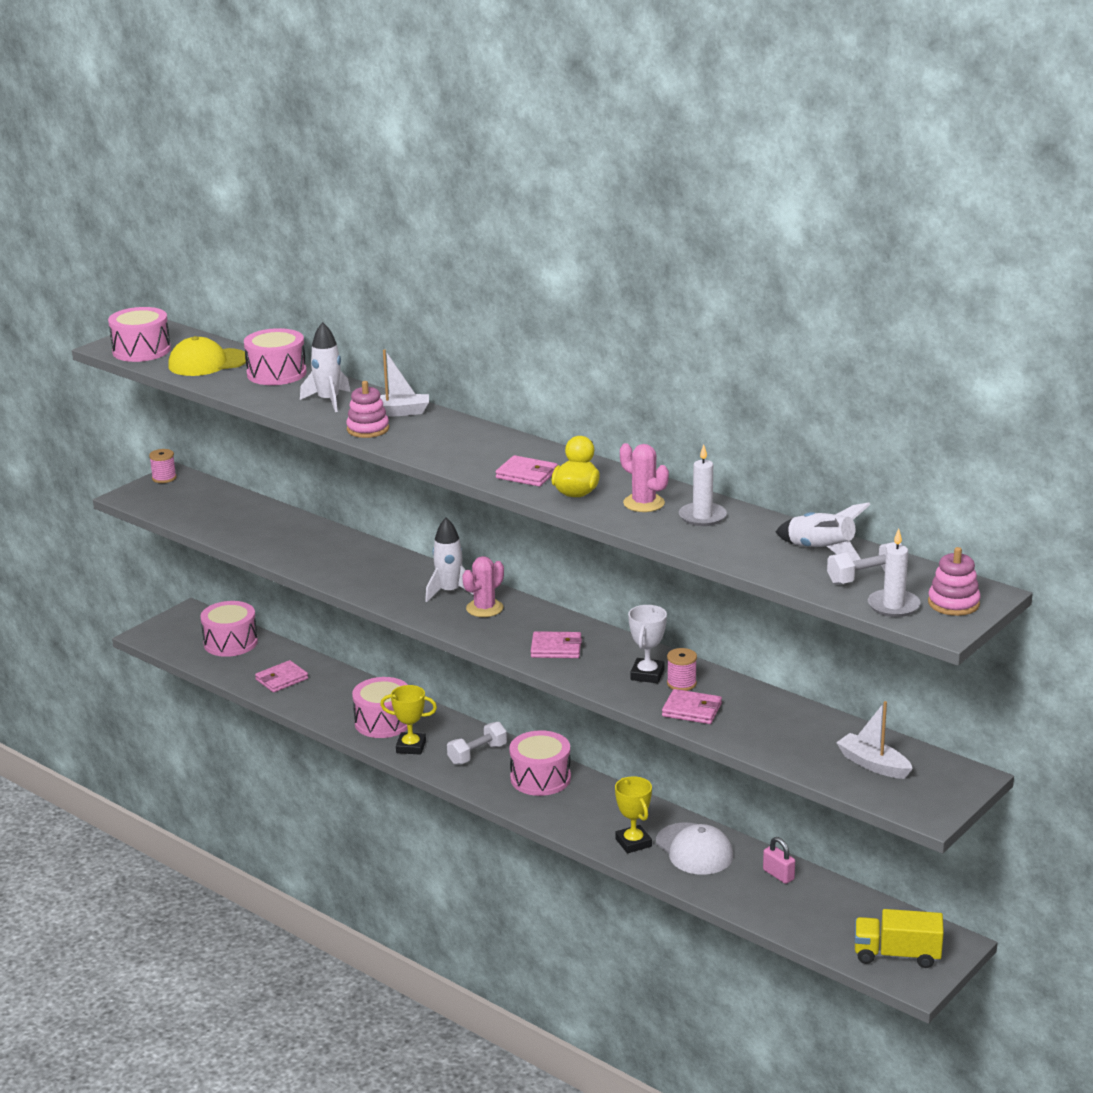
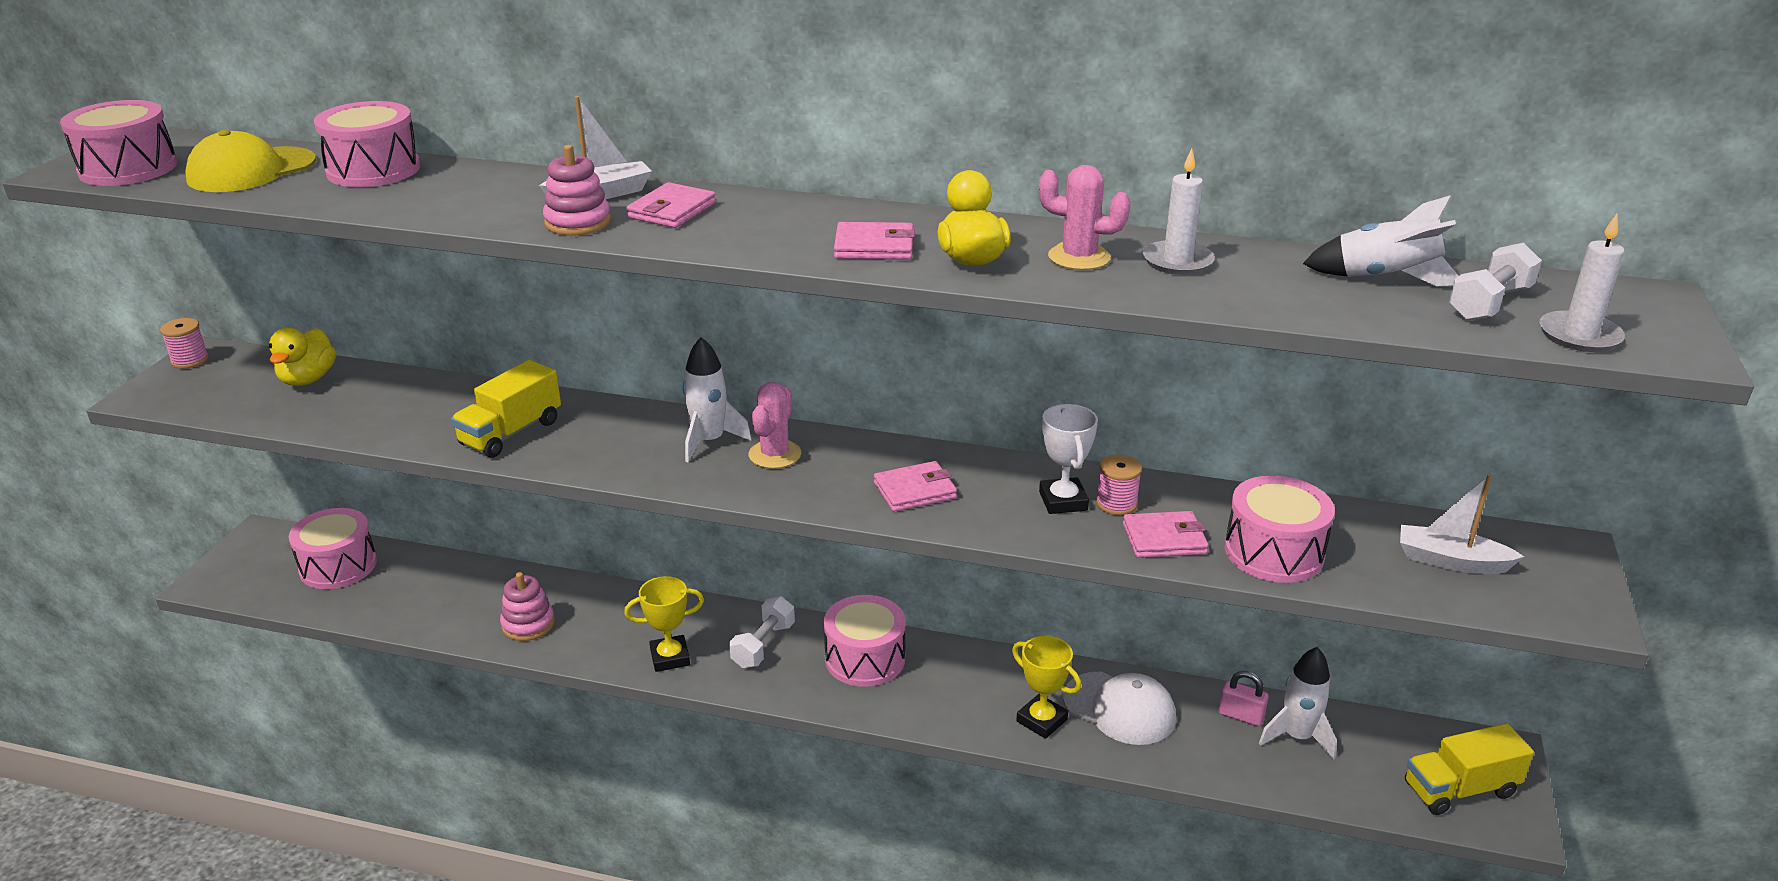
camera: 25 degrees left, 5 degrees up
(228, 504) = (308, 379): none -> yellow duck
(281, 679) = (437, 602): pink wallet -> pink wallet (672, 210)
(328, 401) = (484, 194): white rocket -> white rocket (1297, 736)
(330, 562) = (511, 433): none -> yellow truck
(383, 722) = (612, 631): pink drum -> pink drum (1274, 552)
(953, 603) = (1641, 317): pink stacking toy -> pink stacking toy (528, 624)

